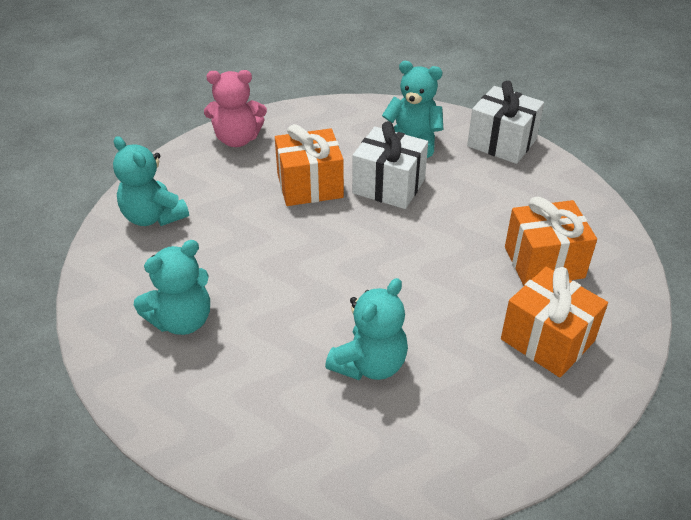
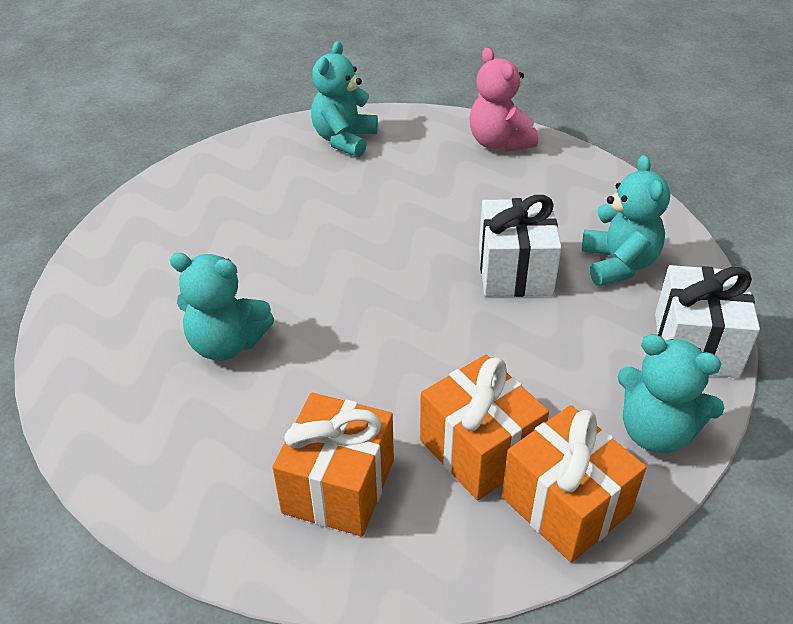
camera: 65 degrees right, 0 degrees up
(182, 320) = (223, 206): turquoise teddy bear -> turquoise teddy bear (656, 432)
(310, 186) = (466, 214): orange gift -> orange gift (565, 505)

